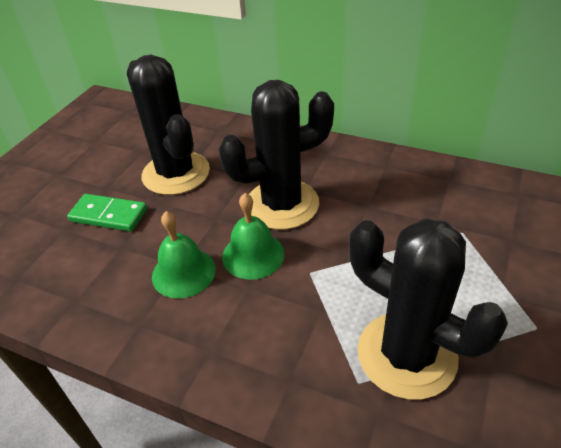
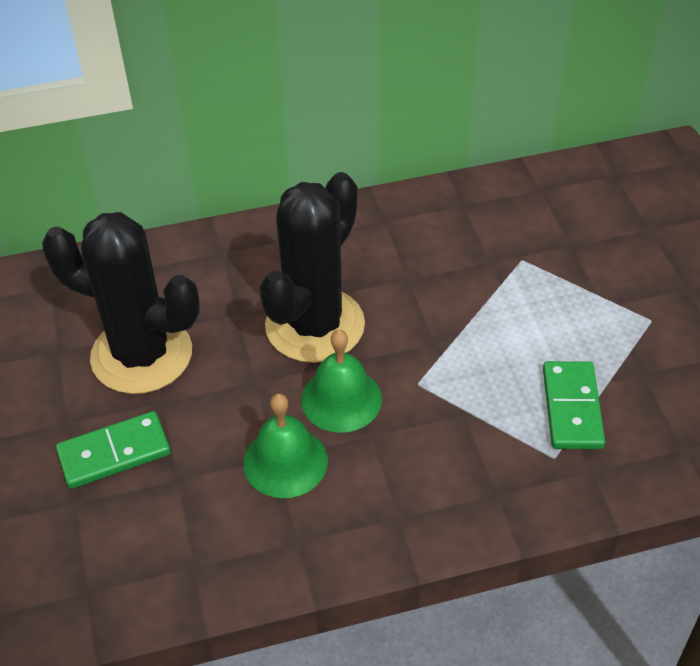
camera: 40 degrees left, 5 degrees up
(406, 354) = (571, 408): black cactus -> green domino

